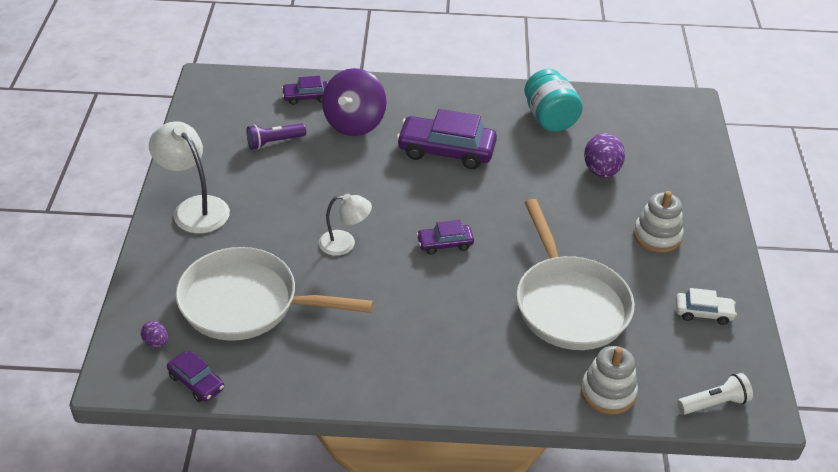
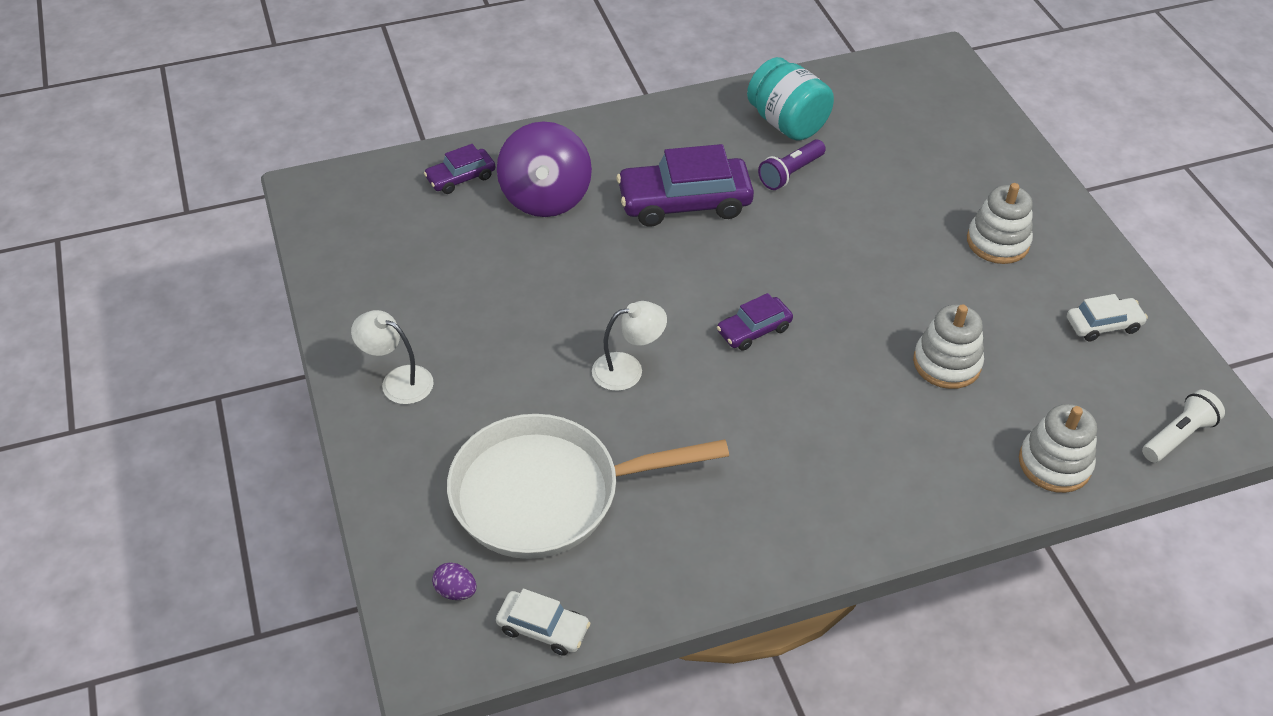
camera: 20 degrees left, 5 degrees up
(194, 208) = (398, 381): white lamp -> white lamp, size x0.64
(196, 382) = (543, 628): purple car -> white car
(274, 142) = (453, 254): purple flashlight -> purple flashlight (790, 173)
(569, 304) = (946, 363): white pan -> white stacking toy
(601, 171) = (887, 176): purple egg -> none

